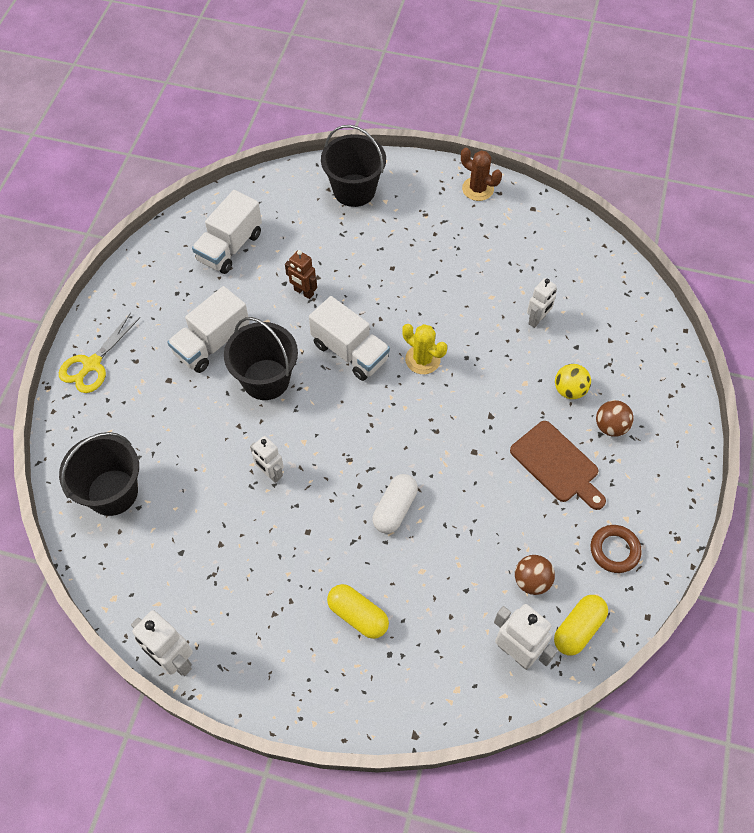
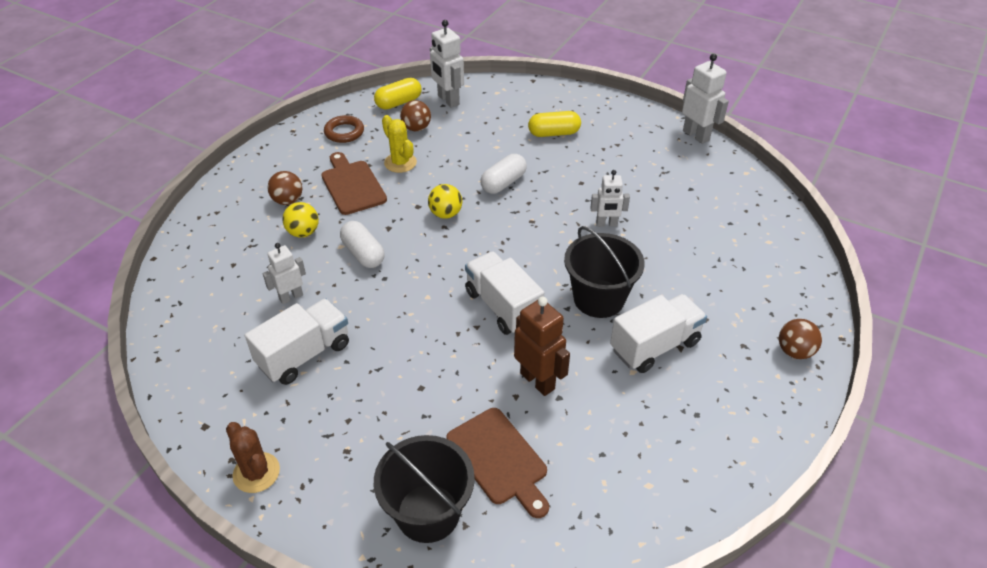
camera: 165 degrees left, 15 degrees down
(92, 364) = (794, 351): yellow scissors -> brown ball
(112, 492) = (755, 237): black bucket -> none
(230, 247) = (623, 462): white truck -> white truck (304, 354)
(270, 473) = (606, 224): white robot -> white robot turned 120 degrees clockwise
(303, 292) = (538, 381): brown robot -> brown robot, size x1.51
(317, 231) = (499, 459): none -> brown cutting board
(358, 615) = (554, 133): yellow capsule -> yellow capsule turned 60 degrees counterclockwise
(422, 359) = (429, 284): yellow cactus -> yellow cactus (400, 163)
(441, 447) = (445, 214): none -> yellow ball
(499, 379) = (363, 254): none -> white capsule

